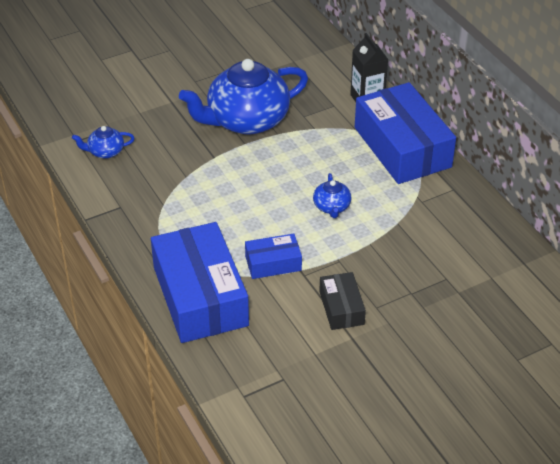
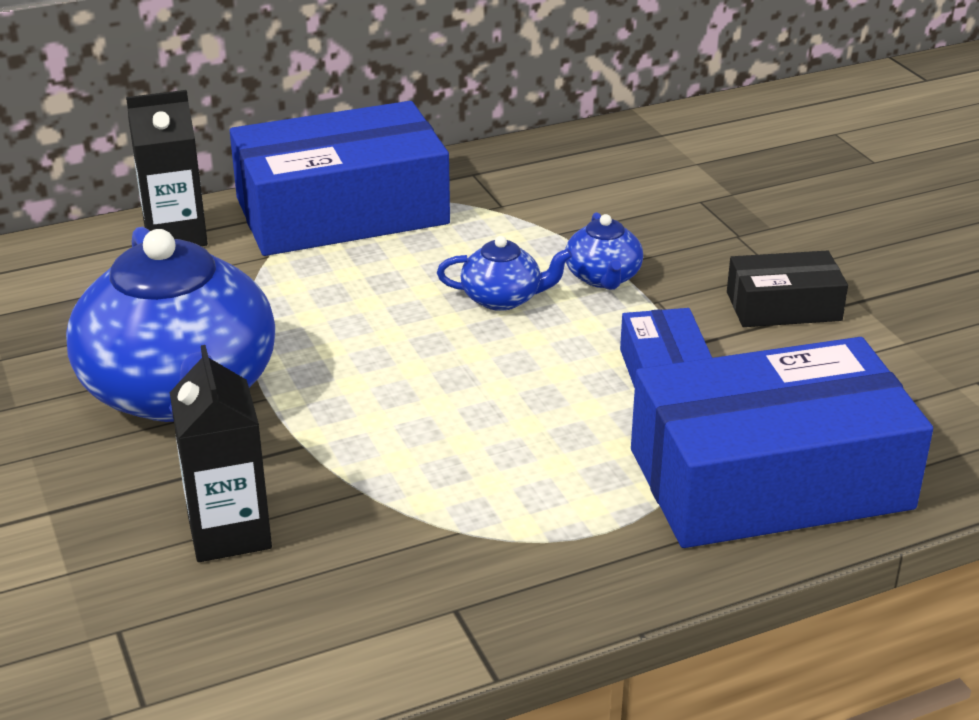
camera: 85 degrees left, 10 degrees down
(105, 152) = (218, 640): blue teapot -> blue teapot (603, 277)
(161, 146) = (229, 532): none -> black carton

